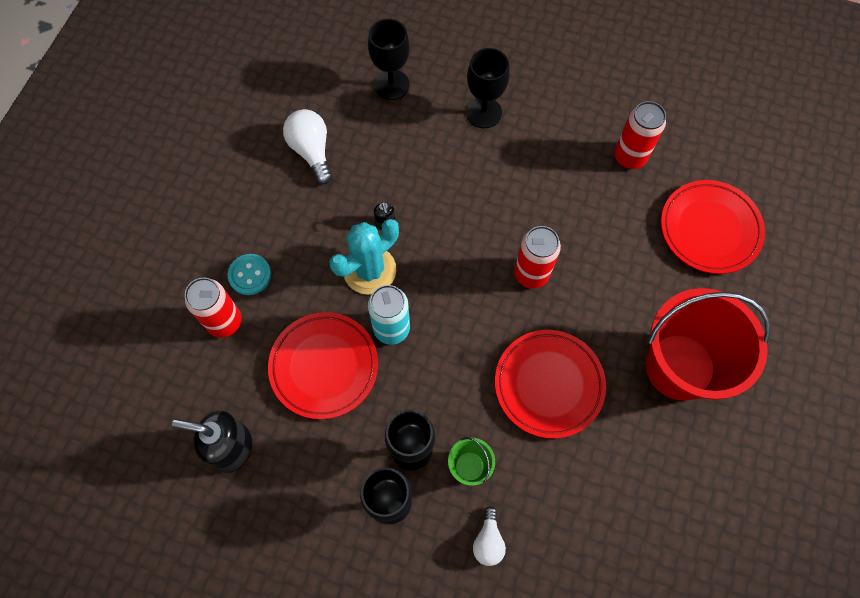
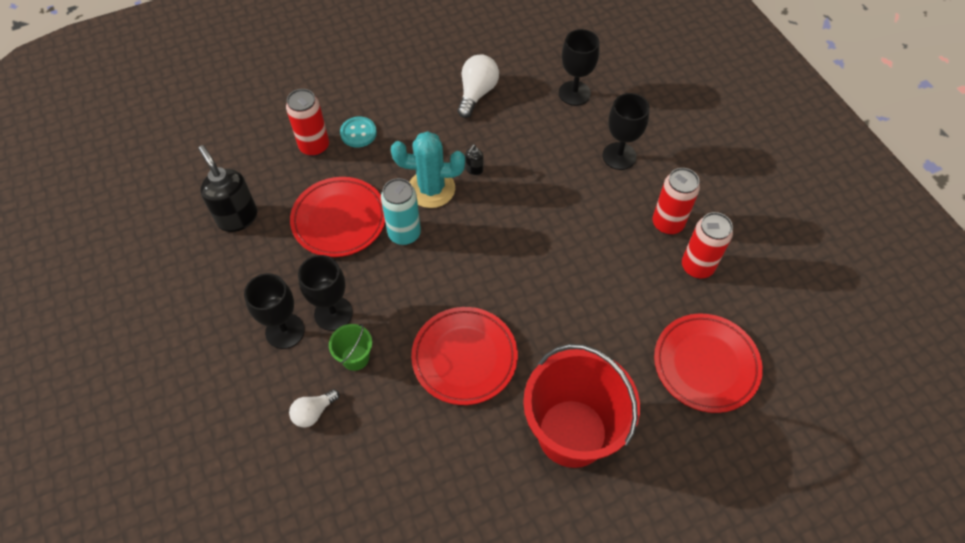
camera: 45 degrees right, 10 degrees down
(531, 274) = (534, 280): red can -> red can (667, 223)

